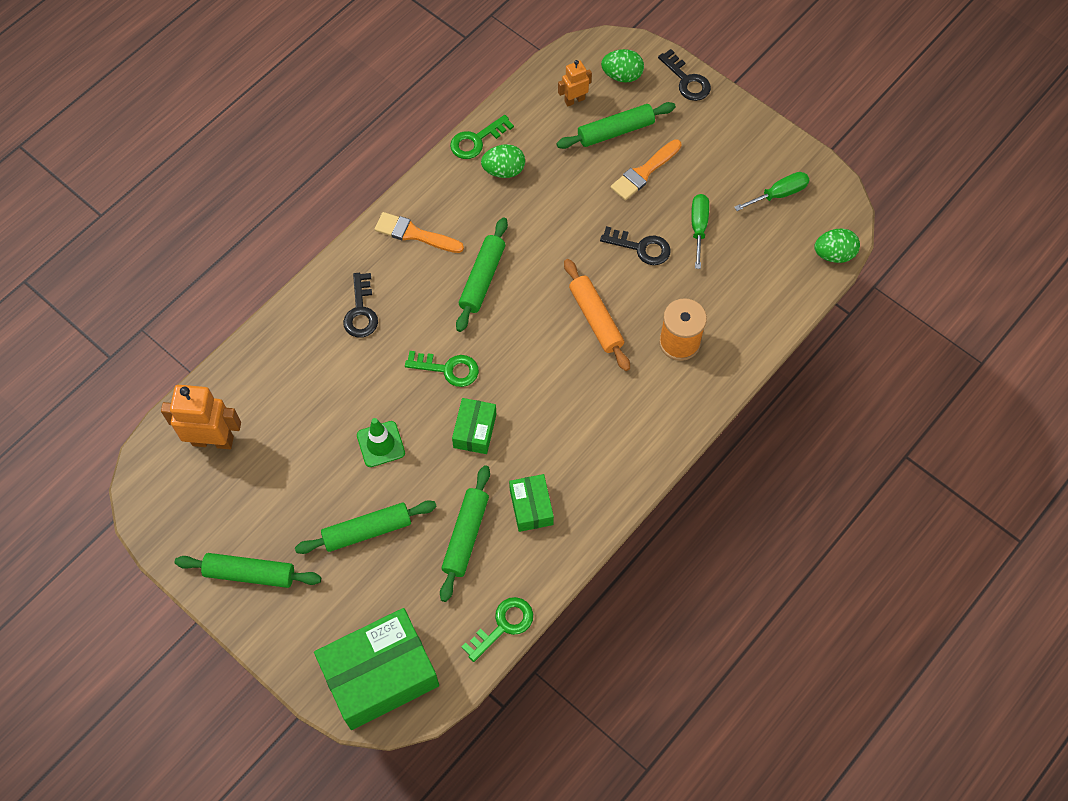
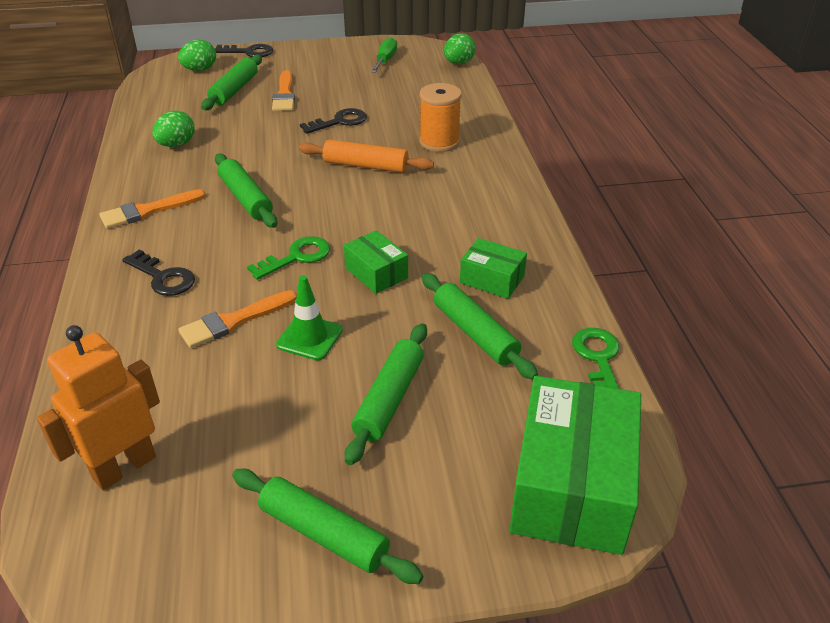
camera: 50 degrees left, 25 degrees down
(250, 574) = (324, 534): green rolling pin -> green rolling pin turned 75 degrees clockwise
(358, 389) = (234, 321): none -> orange brush
(476, 140) = (130, 144): green key -> none
(574, 100) = (181, 93): orange robot -> none
(698, 227) = (361, 95): green screwdriver -> none

